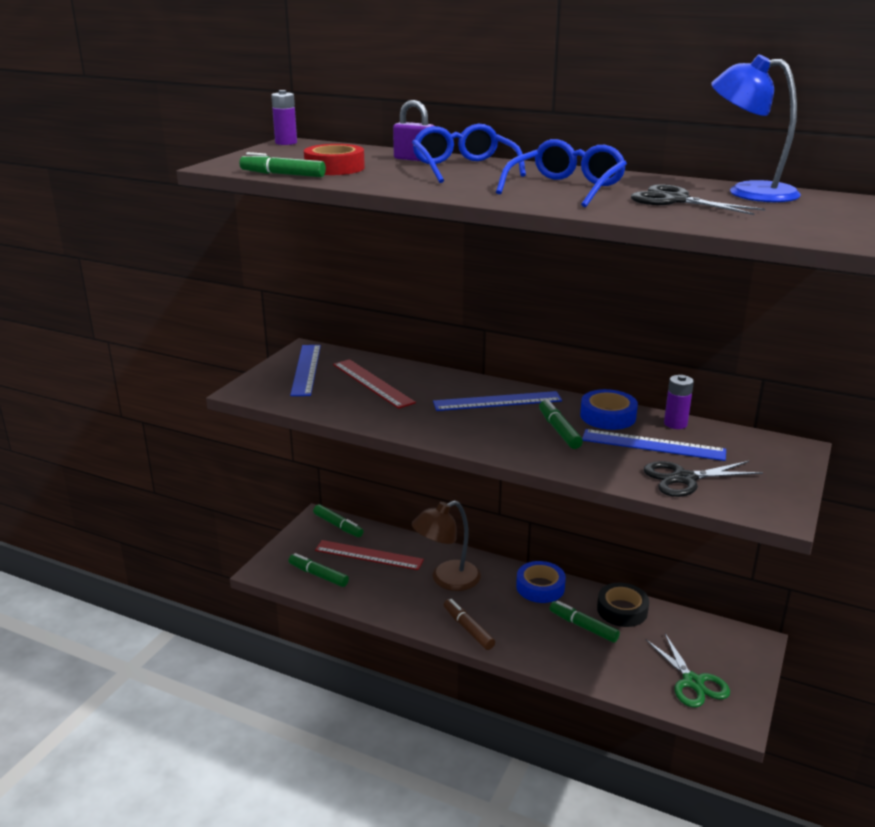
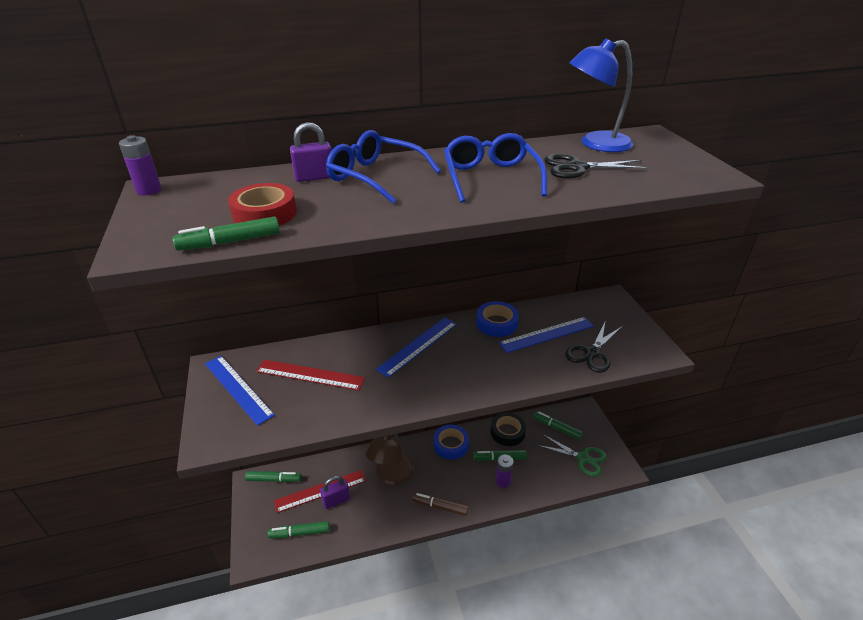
camera: 40 degrees left, 10 degrees up
(375, 570) = (336, 500): none -> purple padlock
(559, 430) = (484, 352): green marker -> green marker (557, 428)
(675, 424) = (538, 310): purple battery -> purple battery (503, 481)

